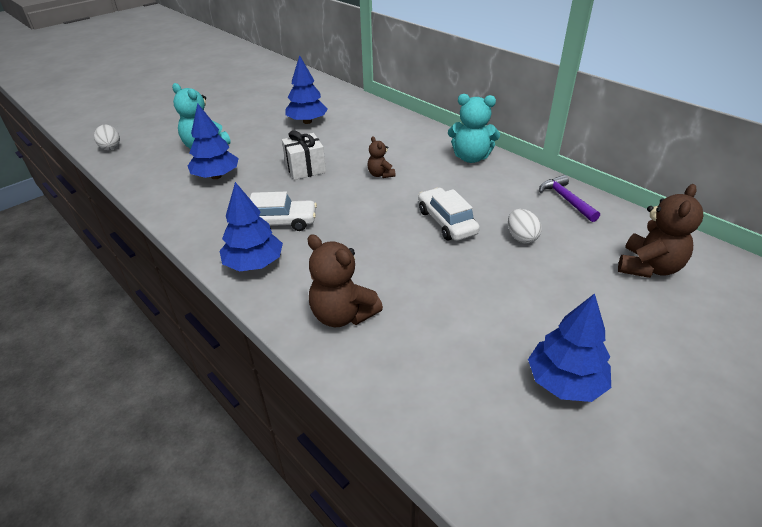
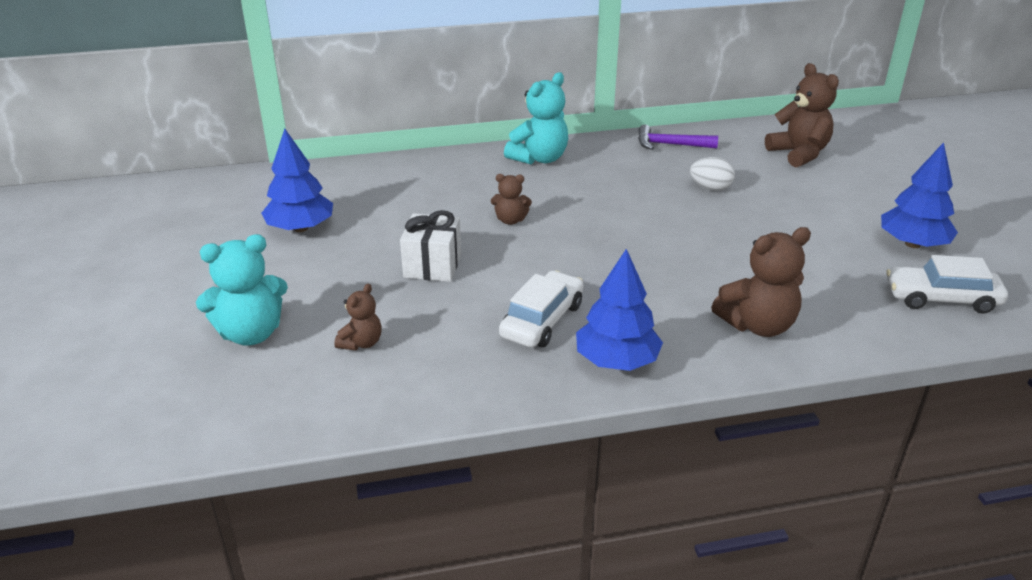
camera: 60 degrees left, 5 degrees down
(111, 147) = (101, 439): white egg -> none
(216, 176) = (361, 343): blue tree -> brown teddy bear
(447, 222) = (648, 215): white car -> white car (941, 298)

